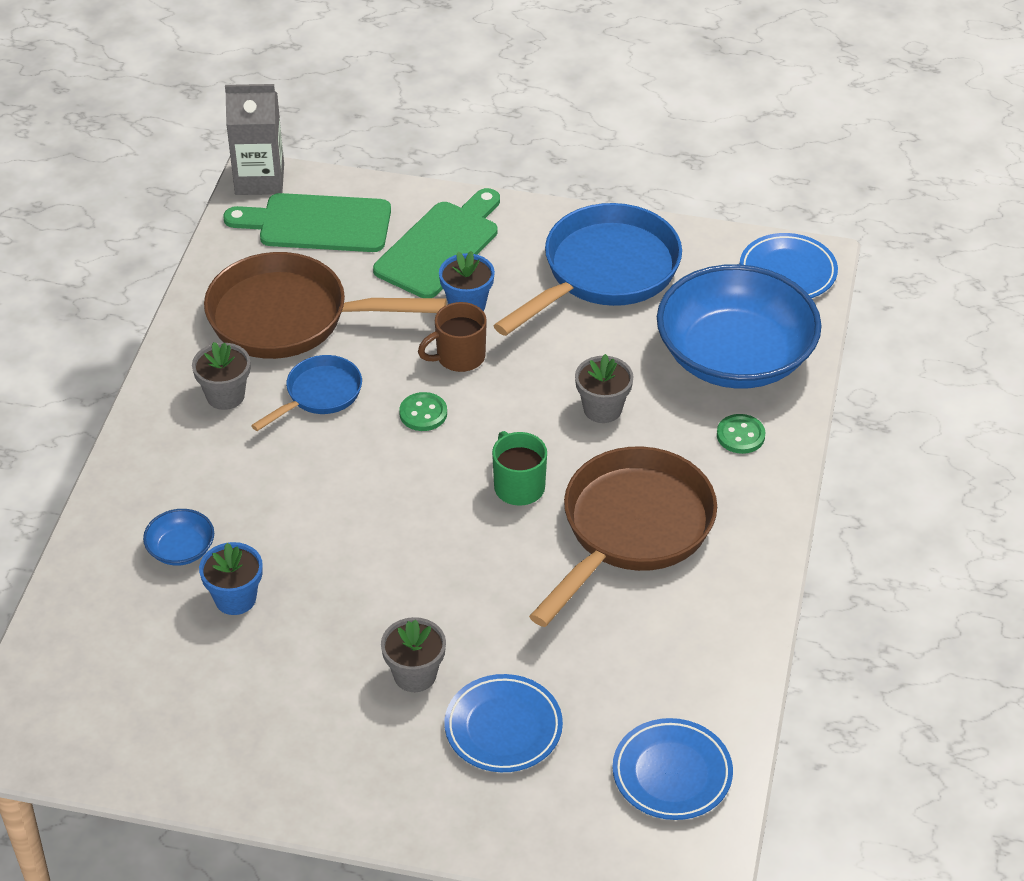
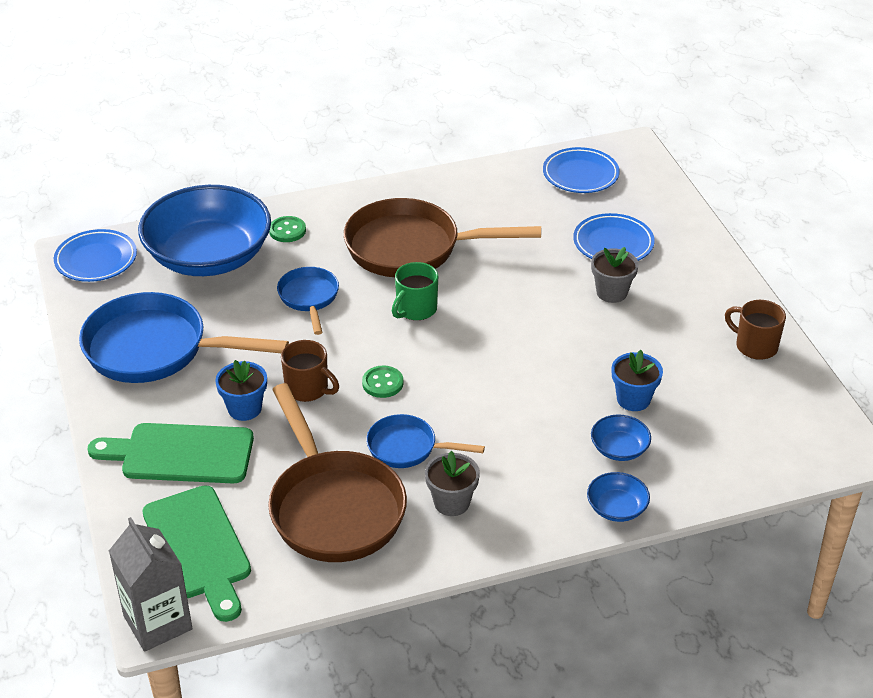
camera: 120 degrees left, 5 degrees down
(113, 507) = (616, 508): none -> blue bowl
(220, 759) = (755, 346): none -> brown mug
(602, 409) = (309, 298): grey flower pot -> blue pan

